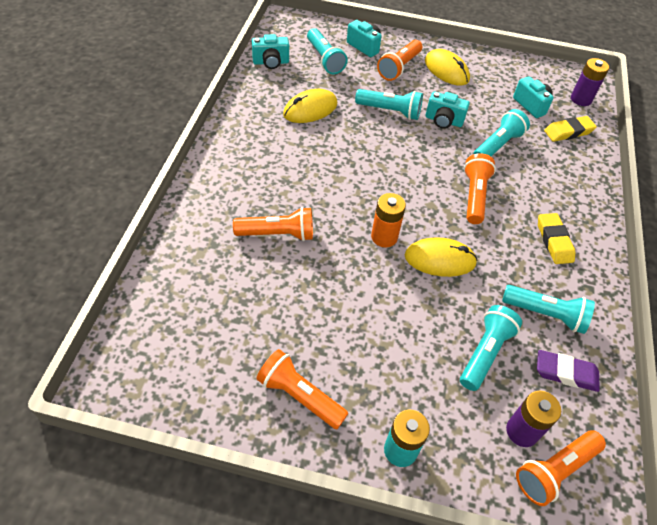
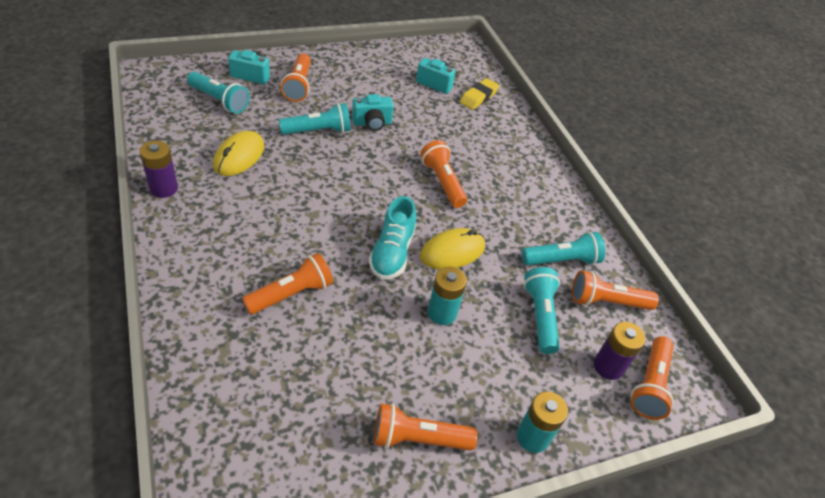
camera: 35 degrees left, 5 degrees down
(271, 62) = (164, 122): turquoise camera -> none
(384, 237) = (392, 252): orange battery -> turquoise shoe
(392, 306) = (442, 313): none -> turquoise battery
(446, 70) = (343, 75): yellow mouse -> none
(497, 145) = (431, 129): turquoise flashlight -> none
(554, 241) = (528, 195): yellow eraser -> none
(566, 373) = (606, 302): purple eraser -> orange flashlight
(581, 99) = (470, 65): purple battery -> purple battery (164, 188)

